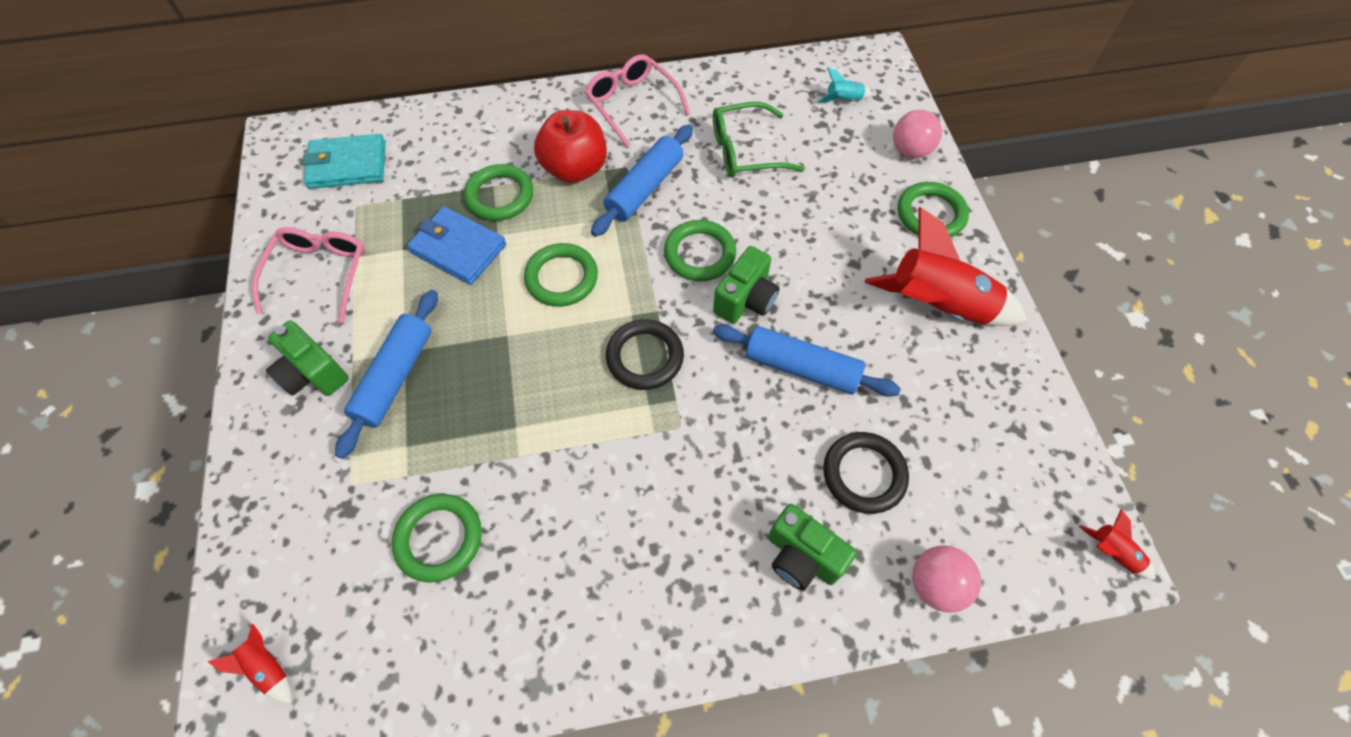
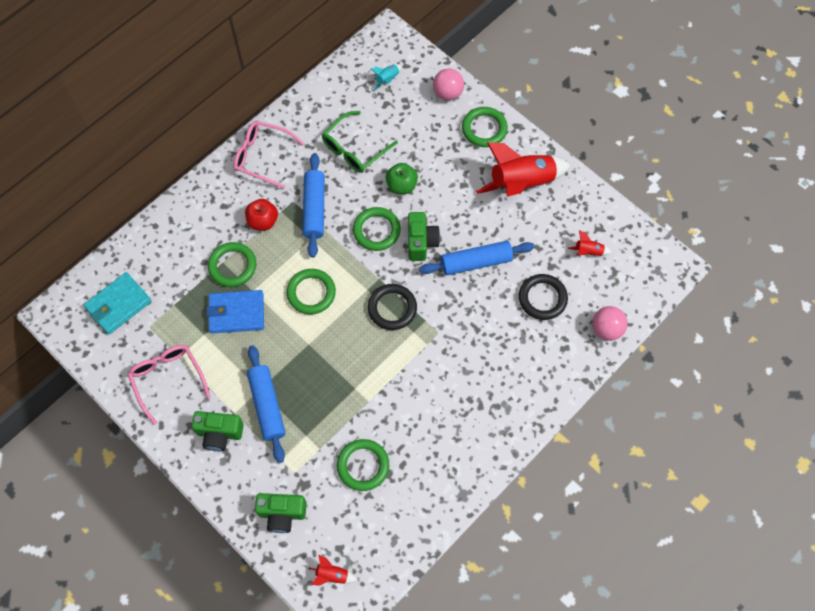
camera: 35 degrees left, 5 degrees up
(575, 169) = (263, 221): red apple -> red apple, size x0.66
(772, 221) = (401, 185): none -> green apple
(802, 557) = (540, 357): green camera -> green camera (282, 514)
(1112, 553) = (672, 263): red rocket -> red rocket (588, 251)

